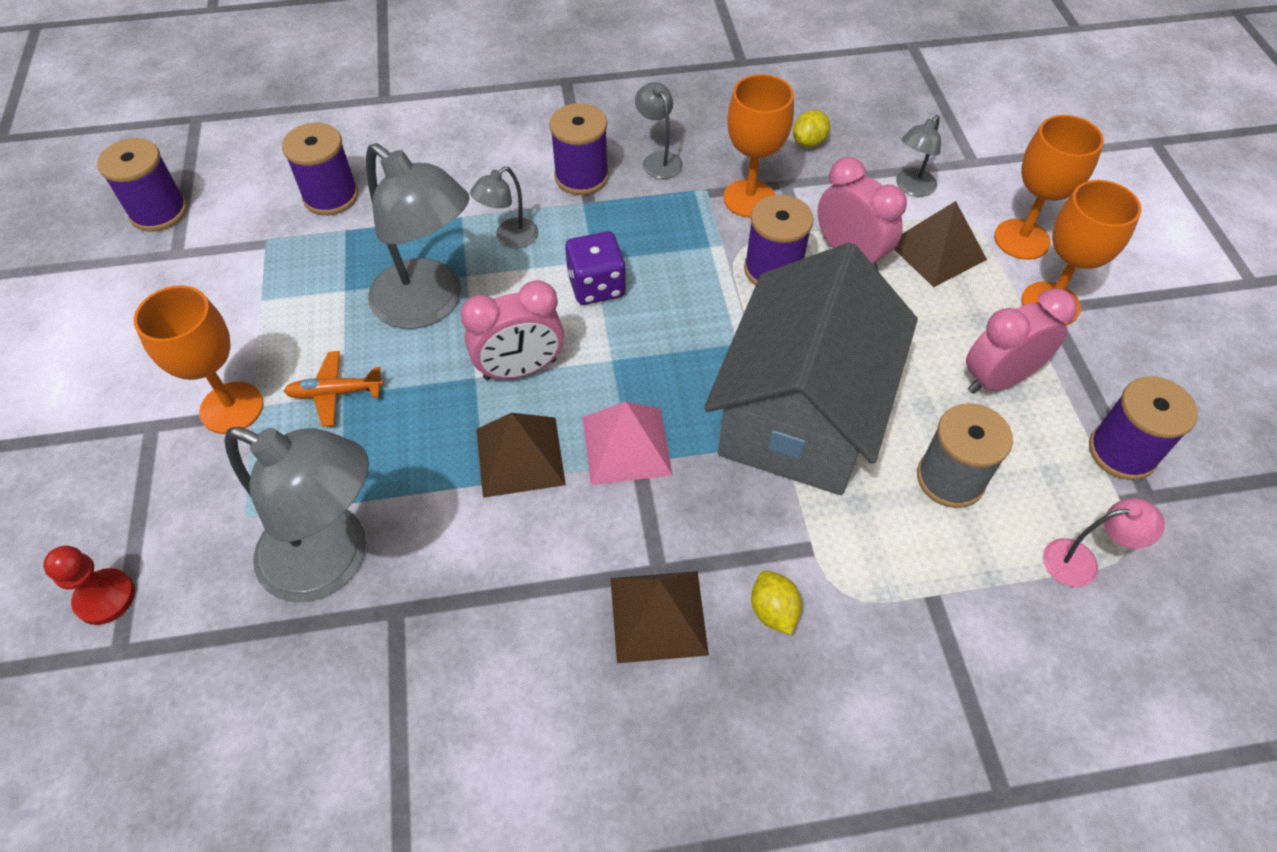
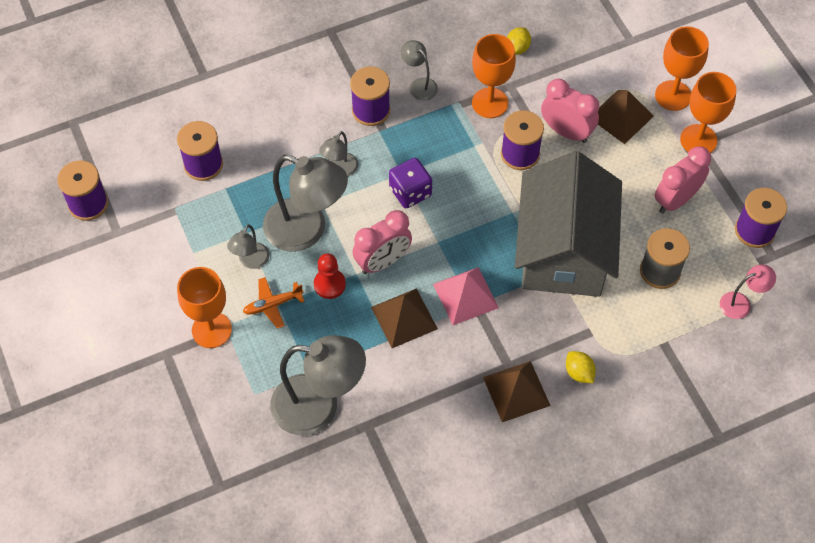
camera: 15 degrees left, 5 degrees up
(105, 597) = (195, 460): red pawn -> red pawn (329, 284)
(911, 188) = (594, 71): grey lamp -> grey lamp (251, 261)

